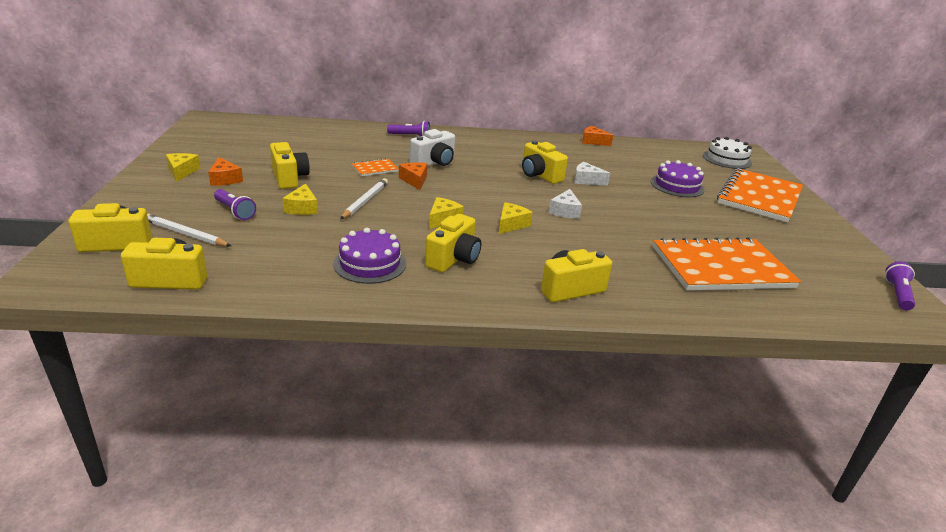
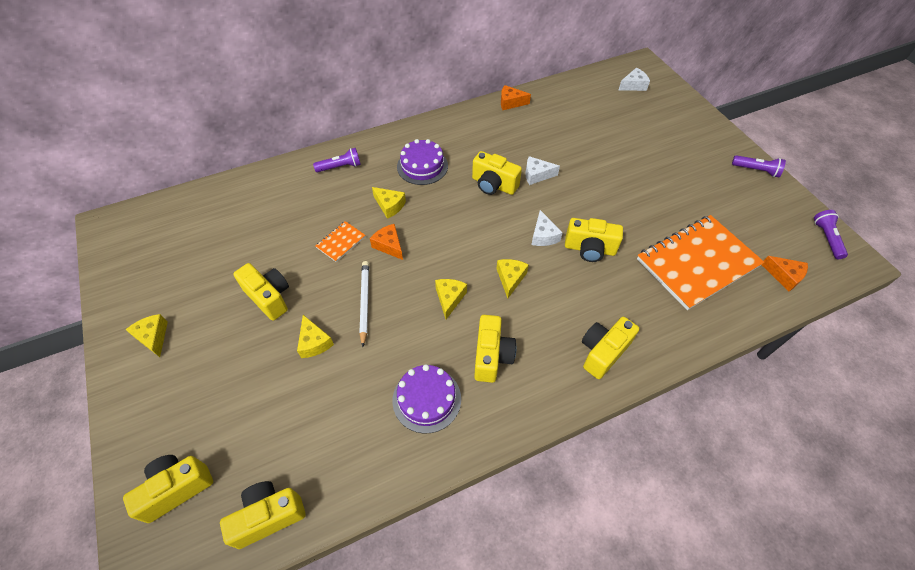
camera: 20 degrees left, 25 degrees up
(185, 234) = (232, 439): white pencil -> none
(225, 179) = (207, 329): orange cheese -> orange cheese (784, 276)
(235, 211) = (254, 379): purple flashlight -> purple flashlight (756, 170)
(434, 163) = (389, 206): white camera -> yellow cheese
(606, 230) = (589, 249): none -> yellow camera
(677, 185) = (613, 149): purple cake -> purple cake (422, 166)
(727, 159) = (633, 85): white cake -> white cheese
(759, 197) = (682, 139): orange notebook -> none

